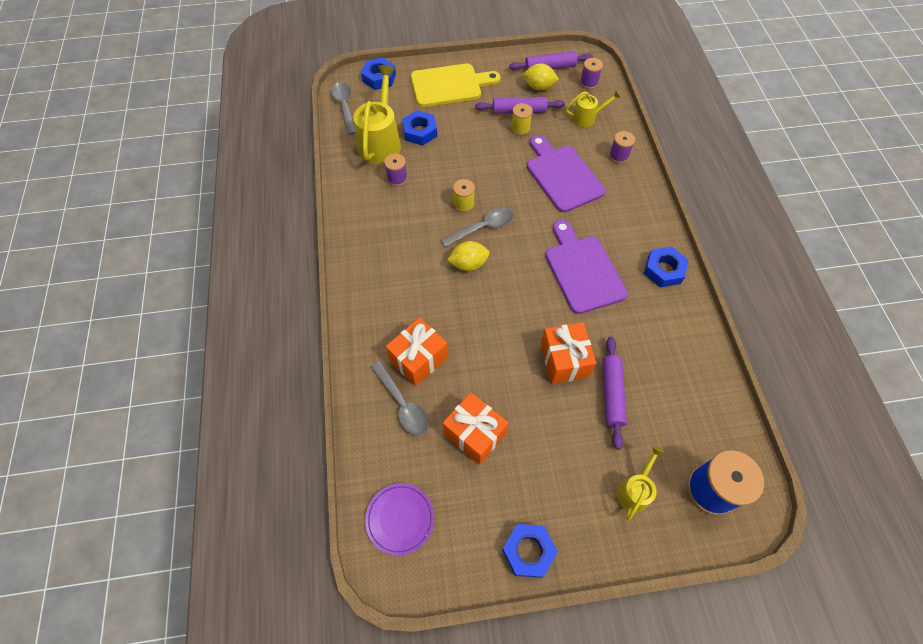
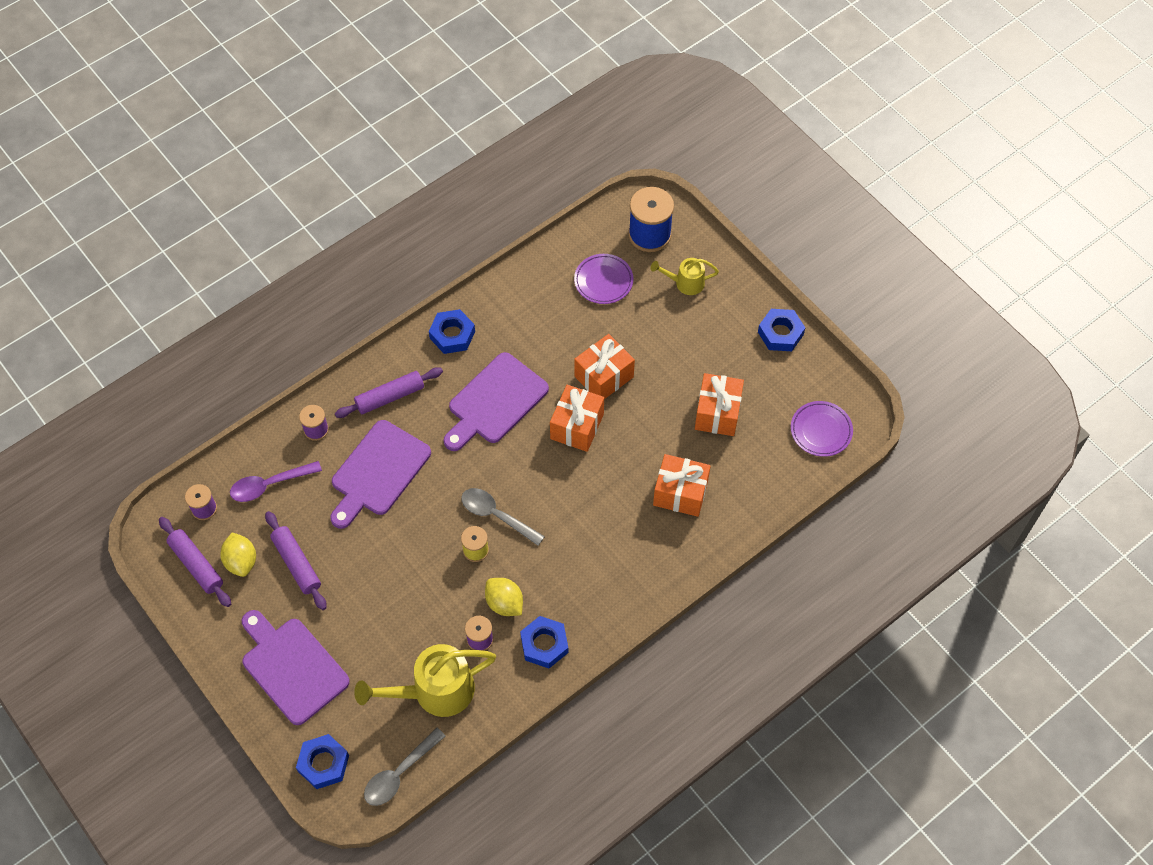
camera: 120 degrees left, 0 degrees up
(402, 404) = (730, 482): grey spoon -> none
(420, 132) = (393, 656): blue nut -> blue nut (544, 644)
(449, 85) = (292, 667): yellow cutting board -> purple cutting board
(468, 264) = (550, 505): yellow lemon -> yellow lemon (504, 603)
(520, 128) = (326, 548): yellow spool -> none
(527, 315) = (577, 426): none -> orange gift
(587, 118) = (269, 485): yellow watering can -> purple spoon
(611, 394) = (612, 329): purple rolling pin -> purple rolling pin (390, 397)
(670, 414) = (603, 281): none -> purple plate

